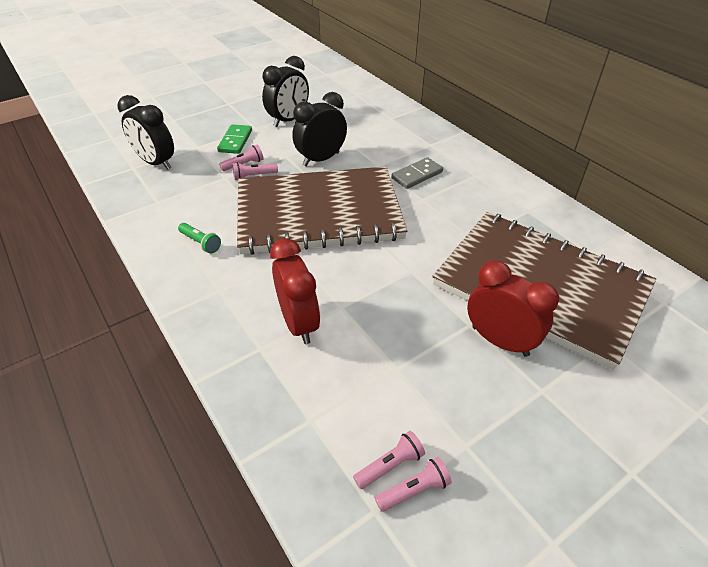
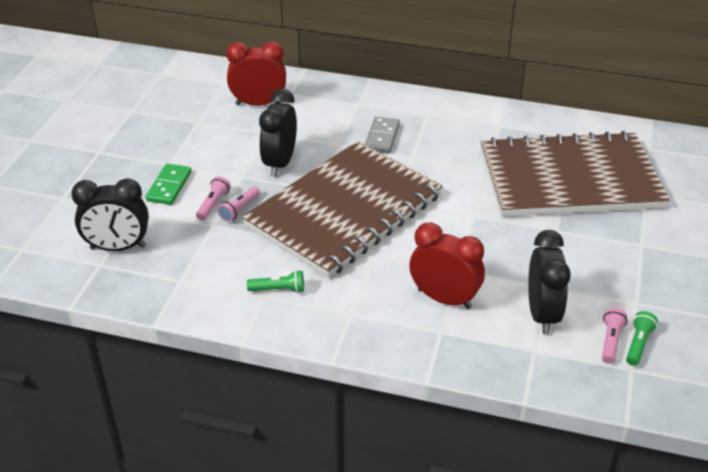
camera: 40 degrees left, 5 degrees down
(235, 141) = (169, 186): green domino -> green domino turned 45 degrees clockwise
(288, 120) = (192, 140): black clock -> black clock (542, 314)
(414, 490) = (638, 344): pink flashlight -> green flashlight
(500, 341) = (585, 230): red clock -> red clock (258, 104)

